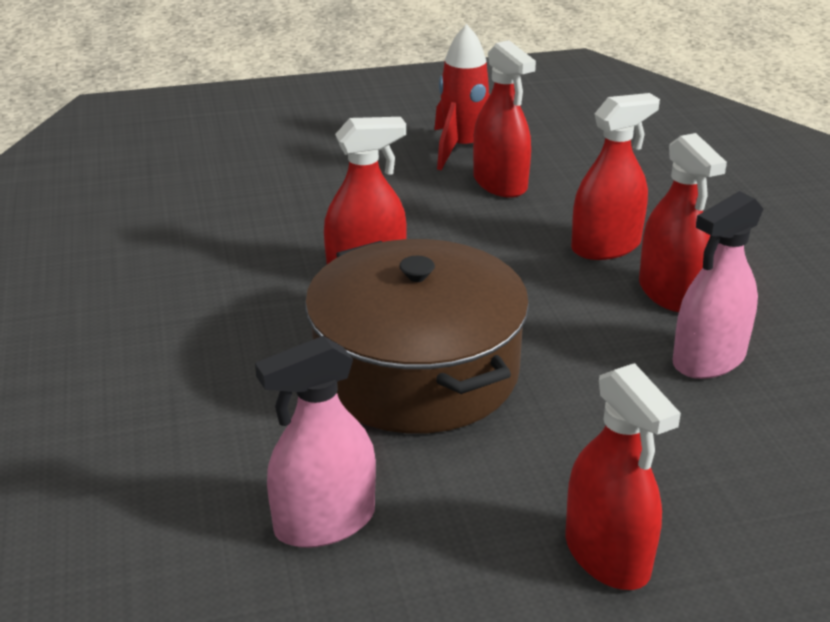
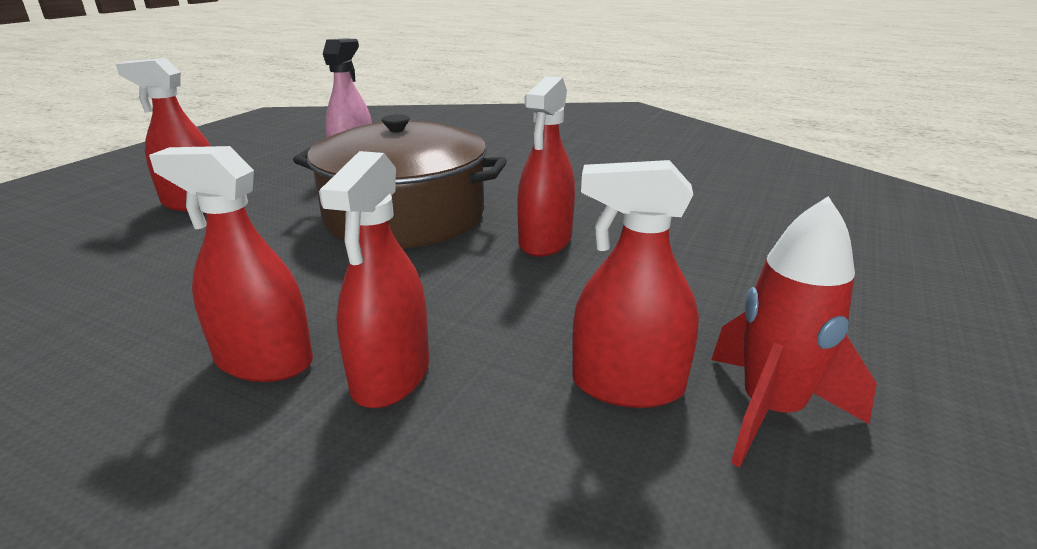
camera: 130 degrees right, 5 degrees down
(709, 359) = (178, 318): pink spray bottle -> none

